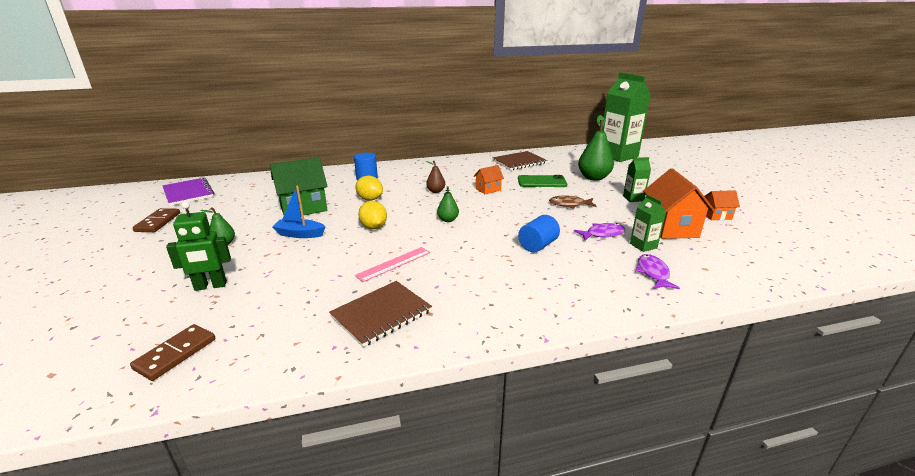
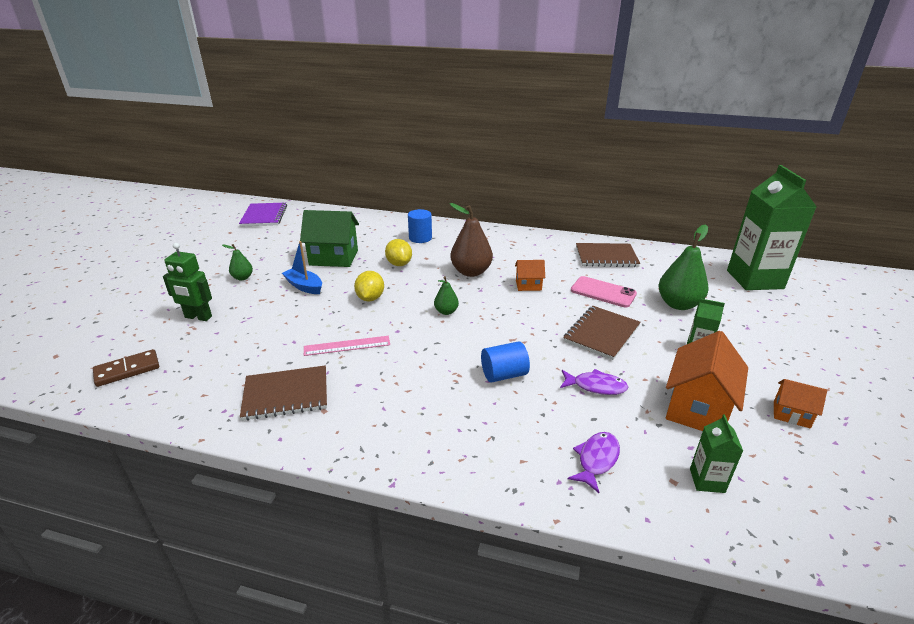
camera: 30 degrees right, 5 degrees up
(158, 222) = (219, 241): brown domino -> none
(436, 191) = (471, 272): brown pear -> brown pear, size x1.91
(542, 182) = (603, 292): green phone -> pink phone
(569, 204) = (601, 334): brown fish -> brown notebook
(643, 246) = (628, 420): green carton -> green carton (707, 480)

